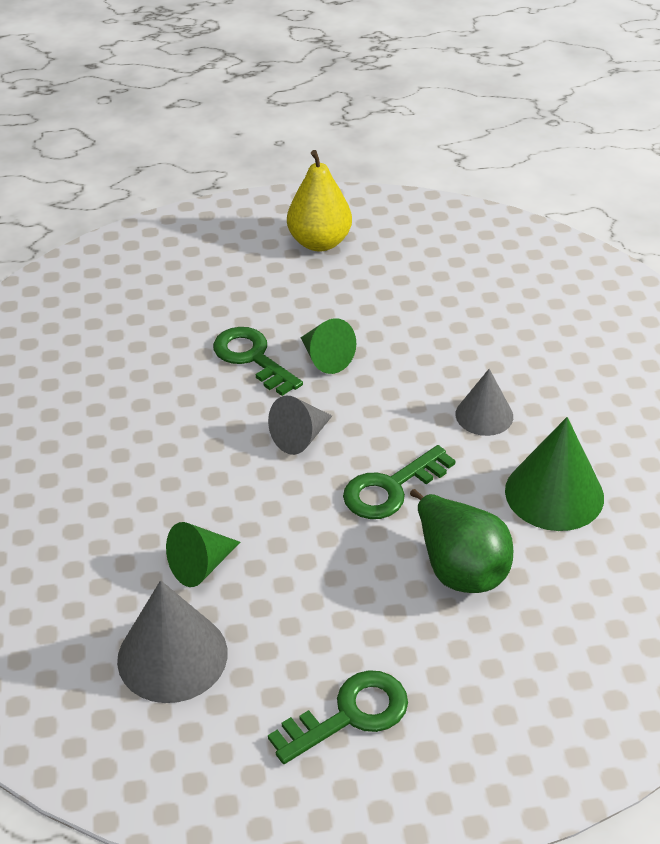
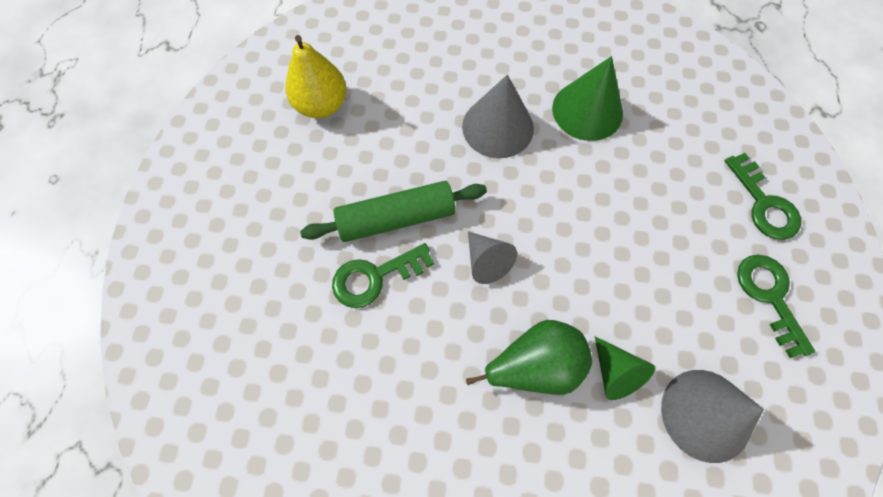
camera: 75 degrees left, 25 degrees up
(319, 242) = (236, 183): yellow pear -> yellow pear (321, 105)
(325, 358) = (396, 218): green cone -> green rolling pin
(390, 489) = (560, 211): green key -> green key (764, 204)
(459, 568) = (646, 189): green pear -> green pear (534, 365)
(484, 415) = (497, 127): grey cone -> grey cone, size x1.60

